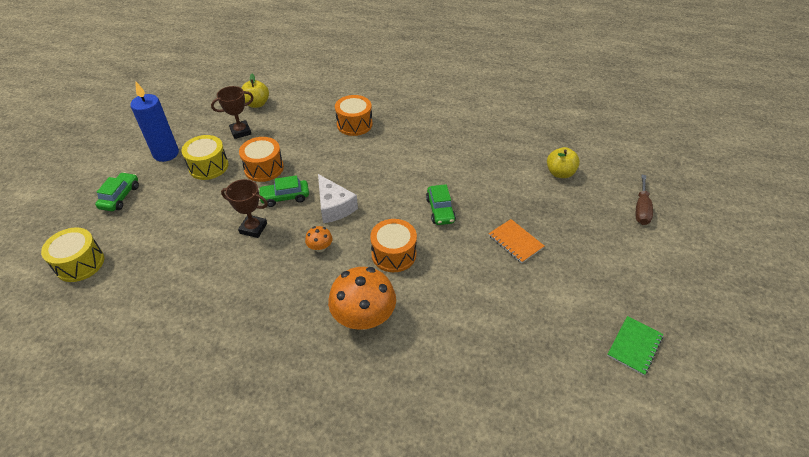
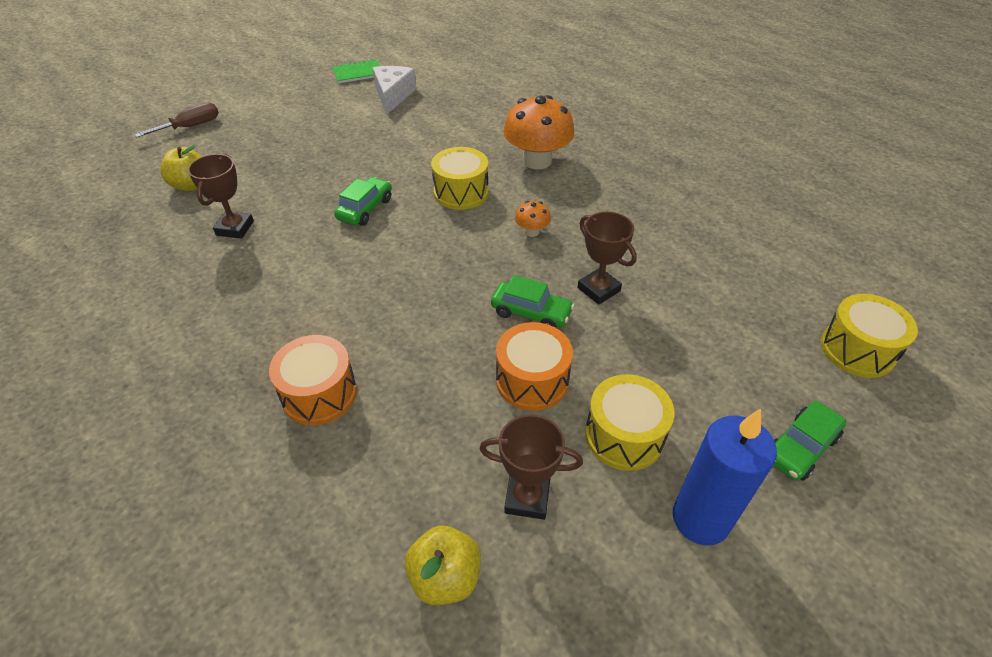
camera: 145 degrees left, 0 degrees up
(334, 207) = (478, 269): white cheese -> white cheese (393, 96)
(393, 254) = (461, 192): orange drum -> yellow drum
(493, 163) = (235, 228): none -> brown trophy
(515, 242) = (337, 153): orange notebook -> none

